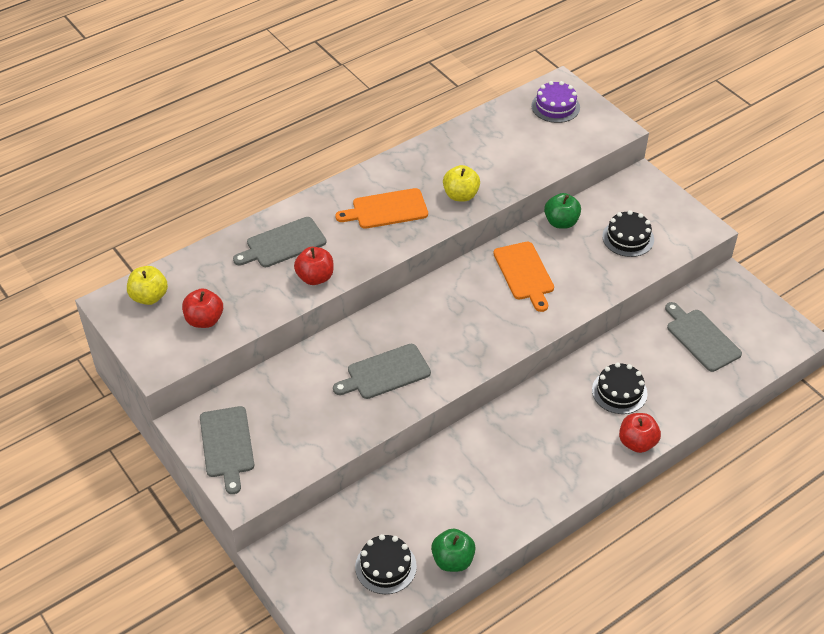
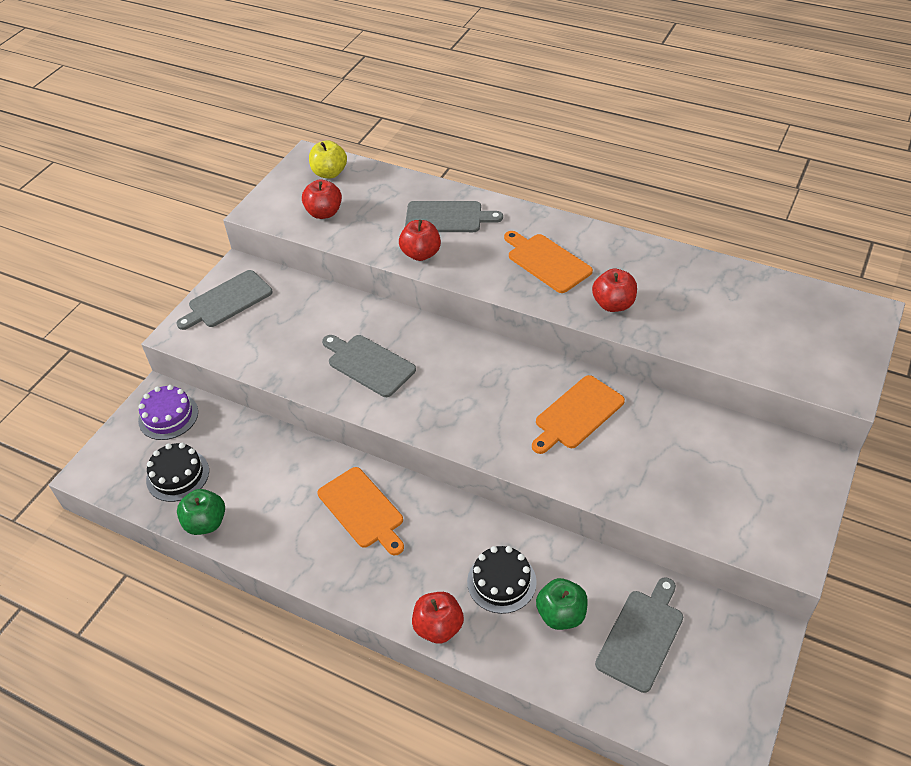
camera: 65 degrees right, 0 degrees up
(283, 244) = (447, 217): grey cutting board -> grey cutting board turned 150 degrees clockwise
(460, 195) = (613, 304): yellow apple -> red apple
(505, 448) = (362, 510): none -> orange cutting board
(555, 106) = (826, 323): purple cake -> purple cake (168, 416)
(561, 222) = (680, 415): green apple -> green apple (561, 614)
(628, 238) = (708, 485): black cake -> none

